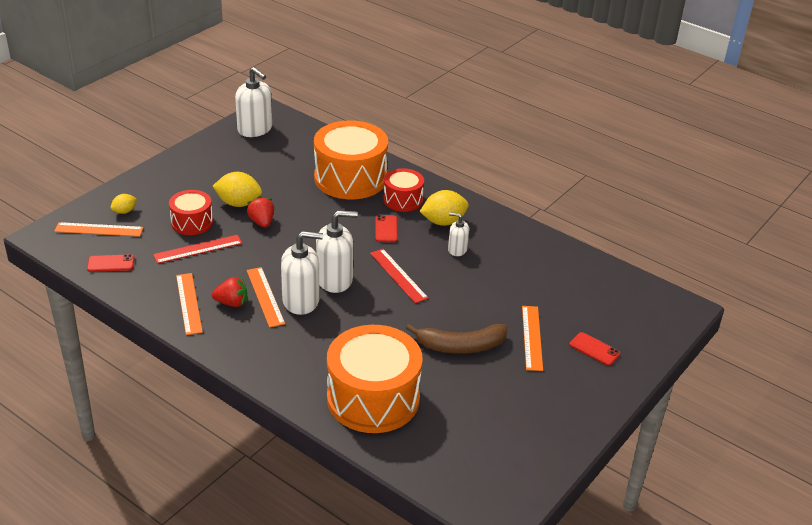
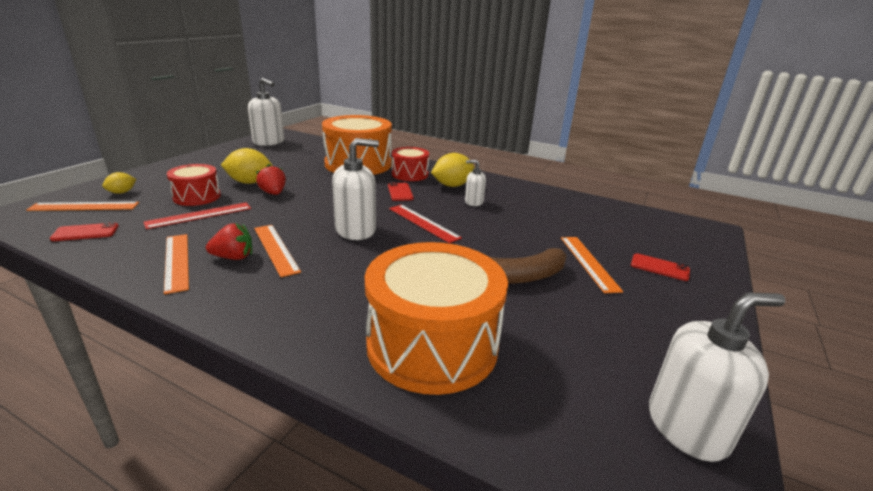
camera: 10 degrees left, 10 degrees down
(301, 301) = (319, 250): white soap dispenser -> white soap dispenser (687, 427)

